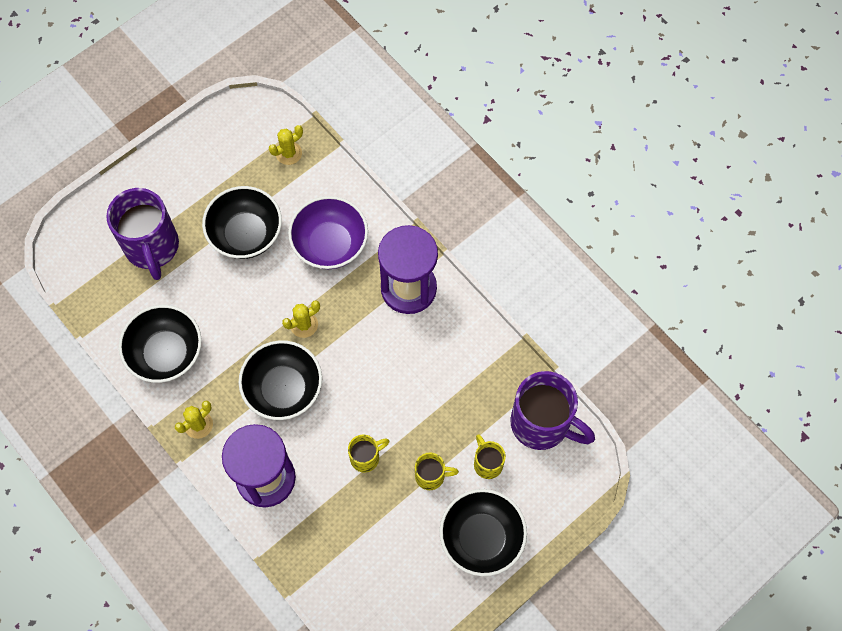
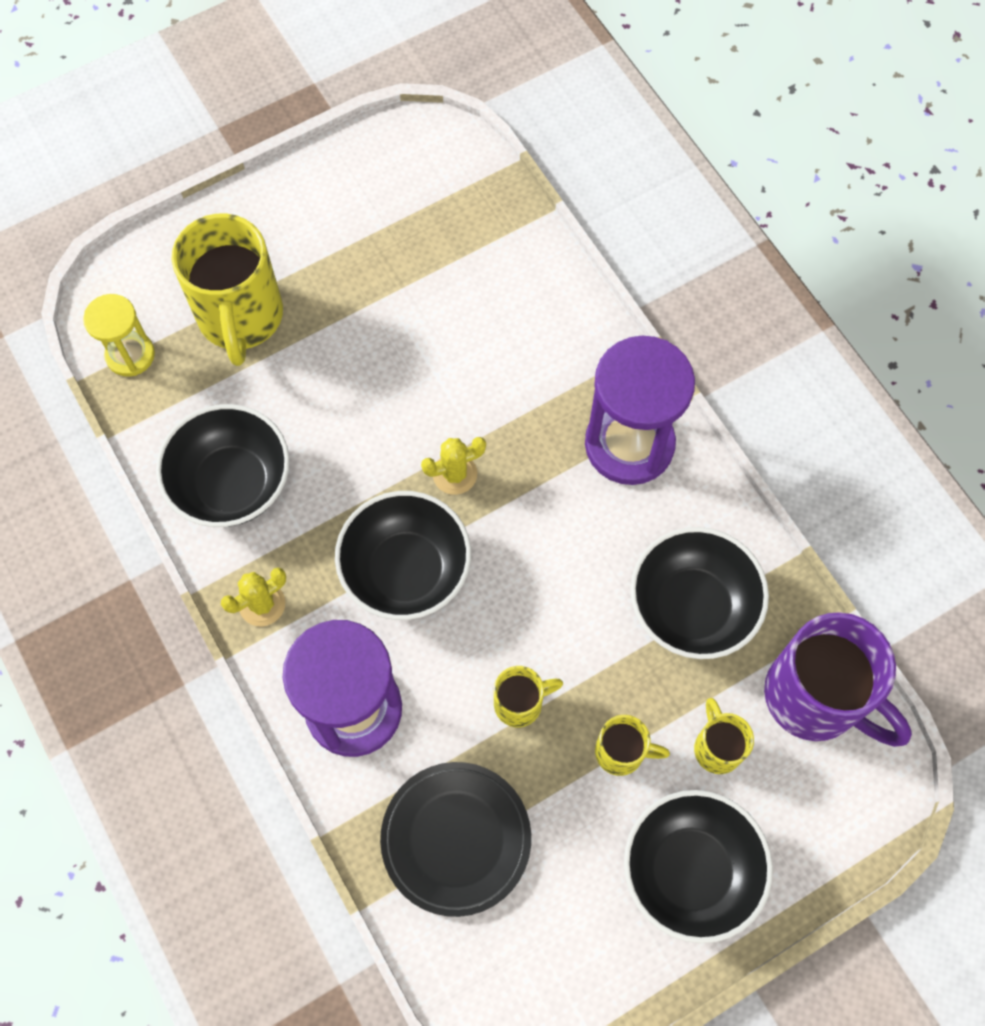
camera: 10 degrees right, 0 degrees up
(86, 282) = (130, 355): none -> yellow hourglass
(152, 247) = (240, 318): purple mug -> yellow mug
(246, 234) = (388, 321): black bowl -> black bowl (691, 607)
(288, 153) = (474, 209): yellow cactus -> none
(330, 244) = (516, 357): purple bowl -> none
(340, 544) = (456, 839): none -> black plate

